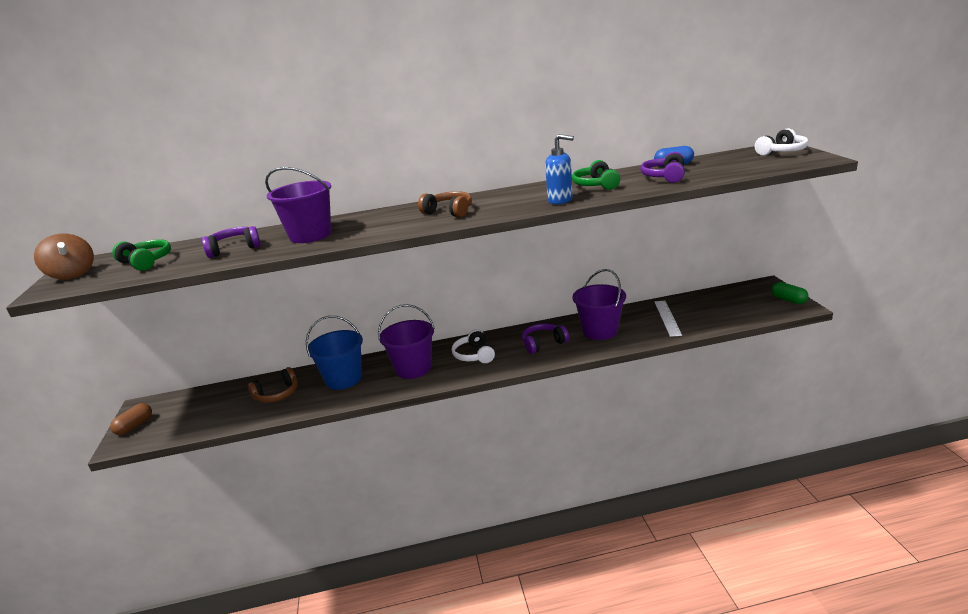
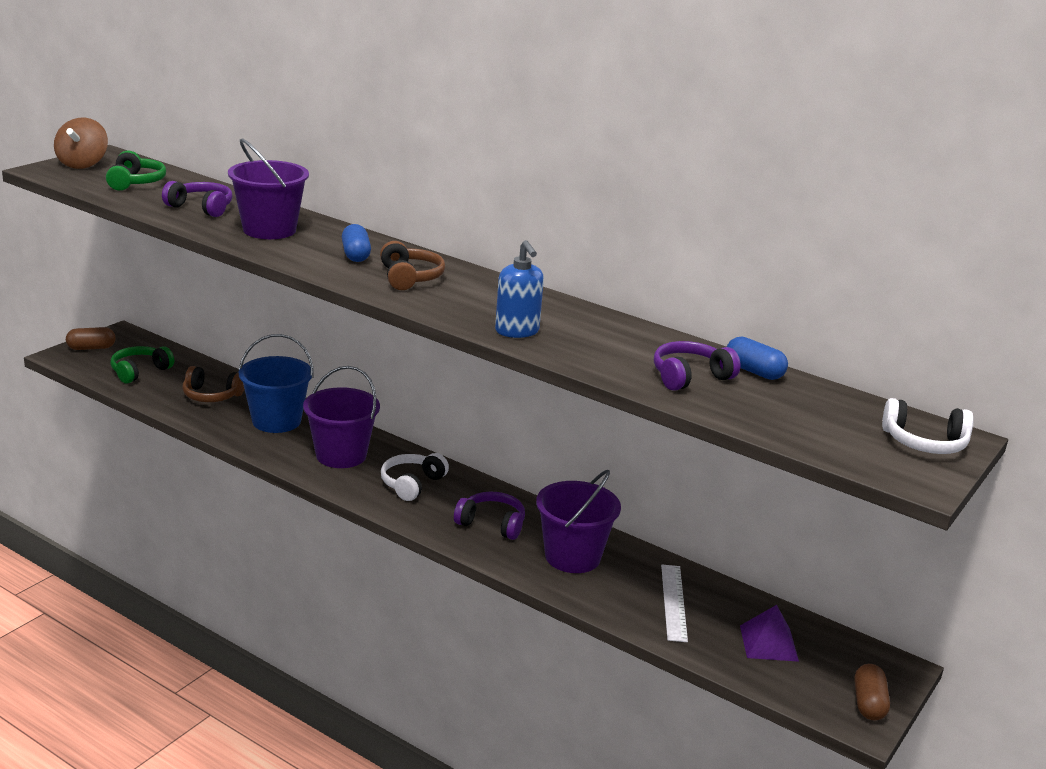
camera: 40 degrees right, 0 degrees up
(392, 219) = (355, 255): none -> blue capsule
(596, 185) = (602, 339): green headphones -> green headphones (140, 371)
(667, 318) = (674, 602): white ruler -> white ruler turned 45 degrees counterclockwise
(722, 306) = (769, 643): none -> purple pyramid
(788, 300) = (869, 703): green capsule -> brown capsule

